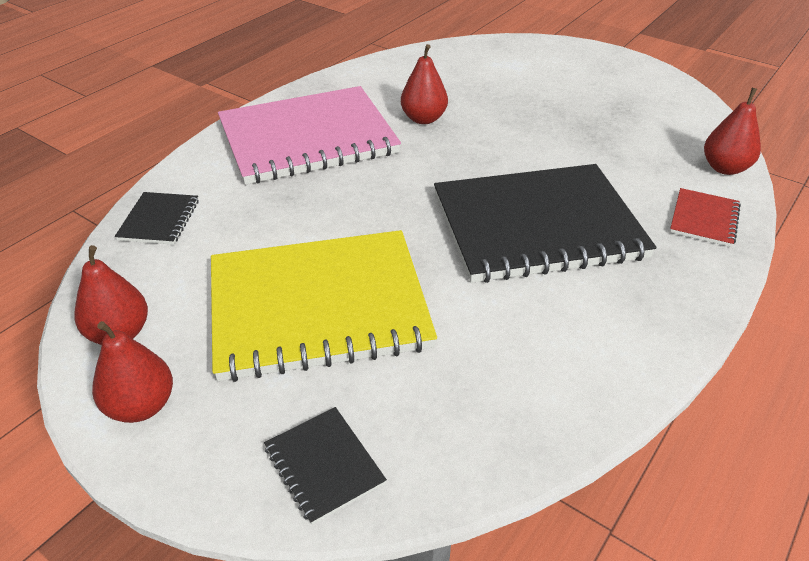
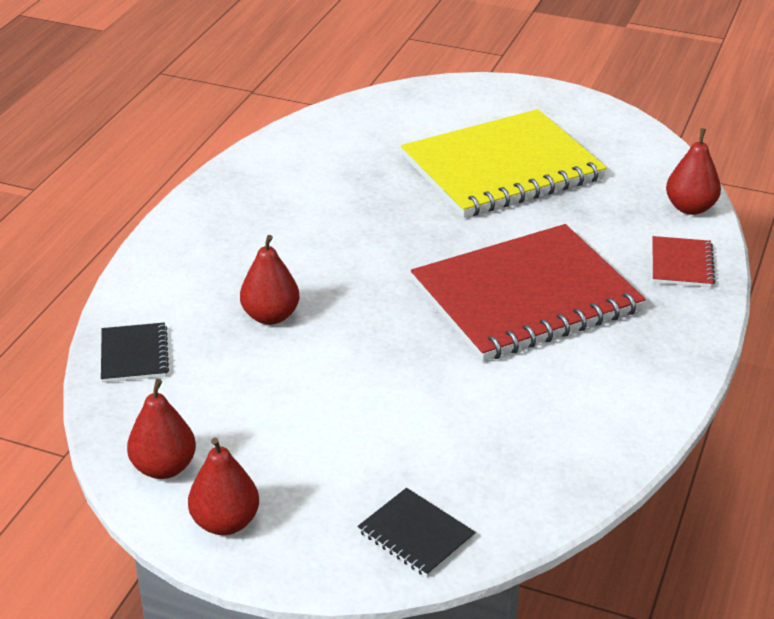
camera: 15 degrees left, 5 degrees down
(308, 138) = (247, 241): pink notebook -> none
(318, 307) = (346, 409): yellow notebook -> yellow notebook (502, 168)
(423, 119) = (364, 199): red pear -> red pear (270, 316)
(537, 226) = (526, 297): black notebook -> red notebook

